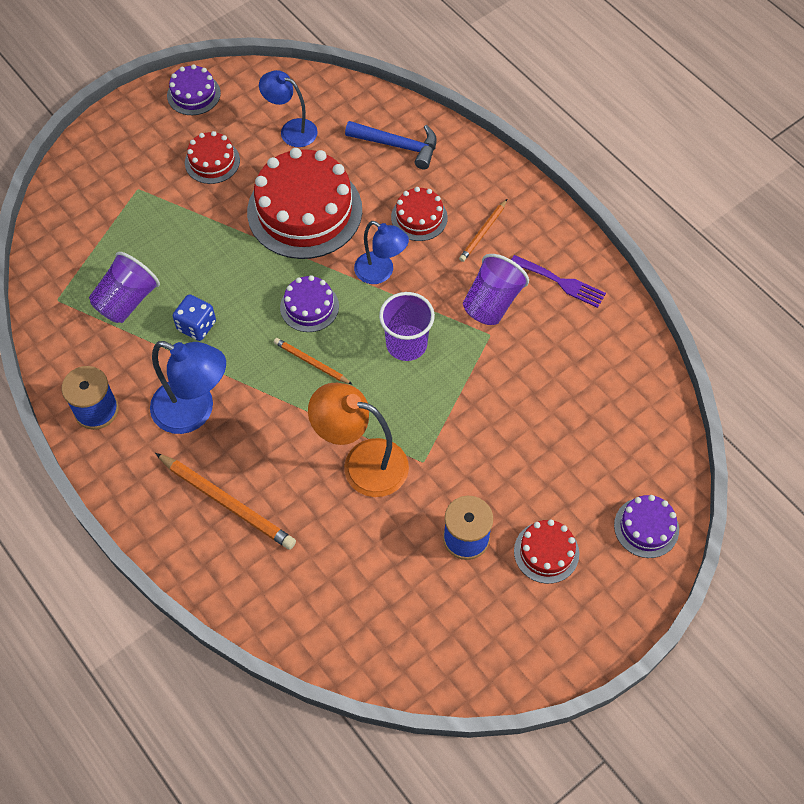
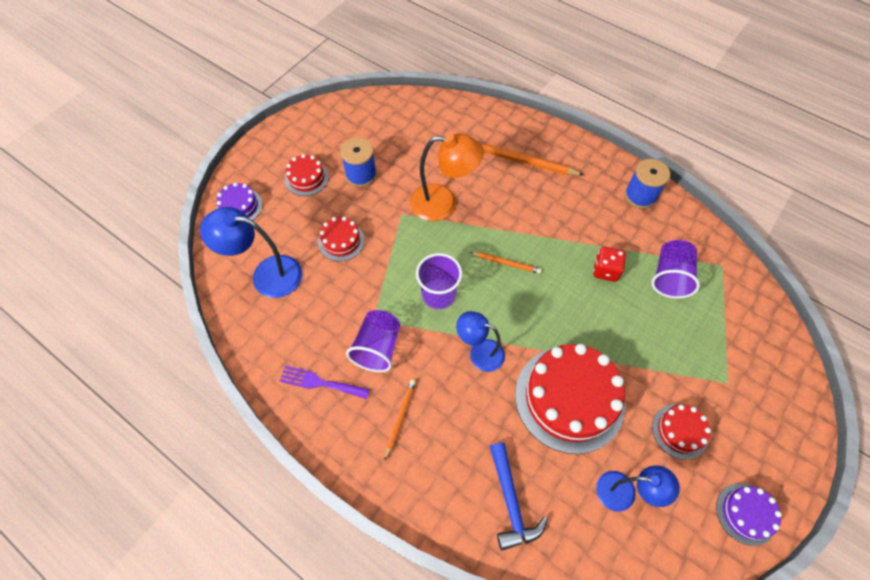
camera: 165 degrees right, 0 degrees up
(194, 411) = (573, 210): blue lamp -> blue lamp (267, 275)
(196, 326) = (605, 270): blue dice -> red dice
(309, 306) = (526, 307): purple cake -> none
(397, 146) = (510, 502): blue hammer -> blue hammer turned 105 degrees counterclockwise
(419, 217) = (463, 418): red cake -> red cake (341, 241)

